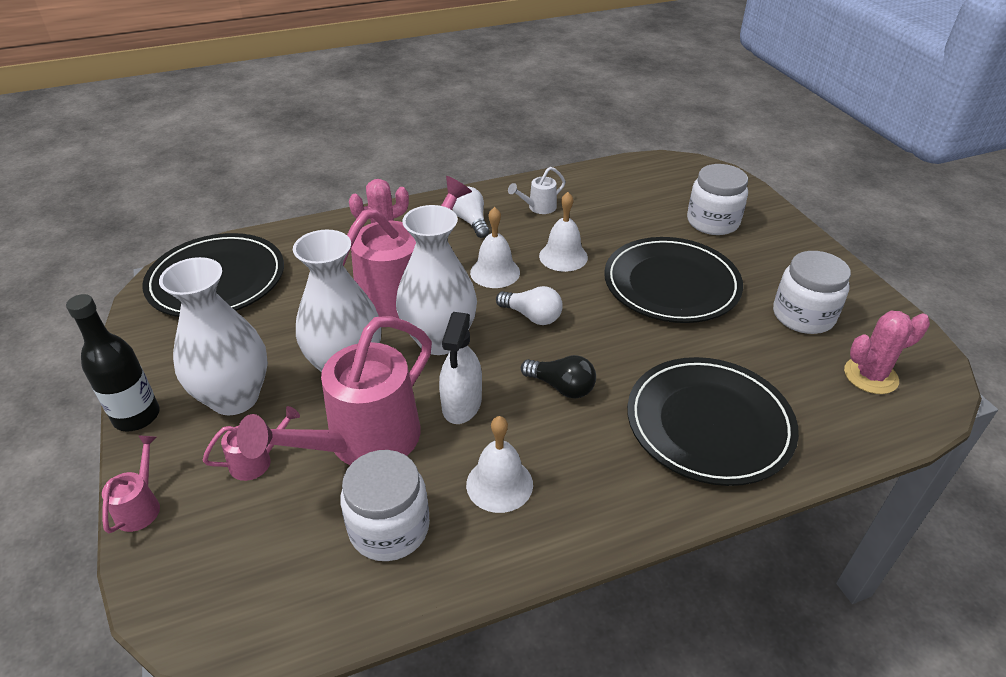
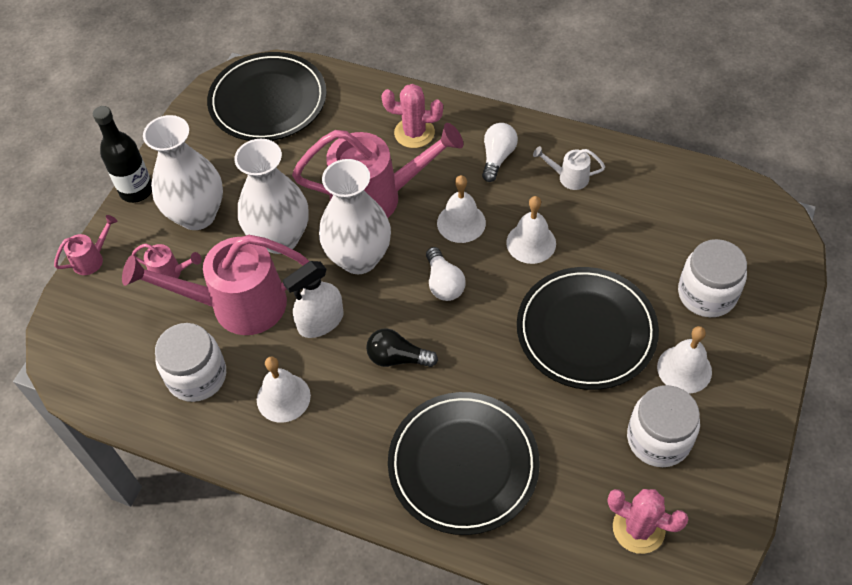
camera: 45 degrees right, 15 degrees up
(561, 387) = (397, 358): black light bulb -> black light bulb turned 120 degrees clockwise
(759, 268) = (684, 369): none -> white bell

